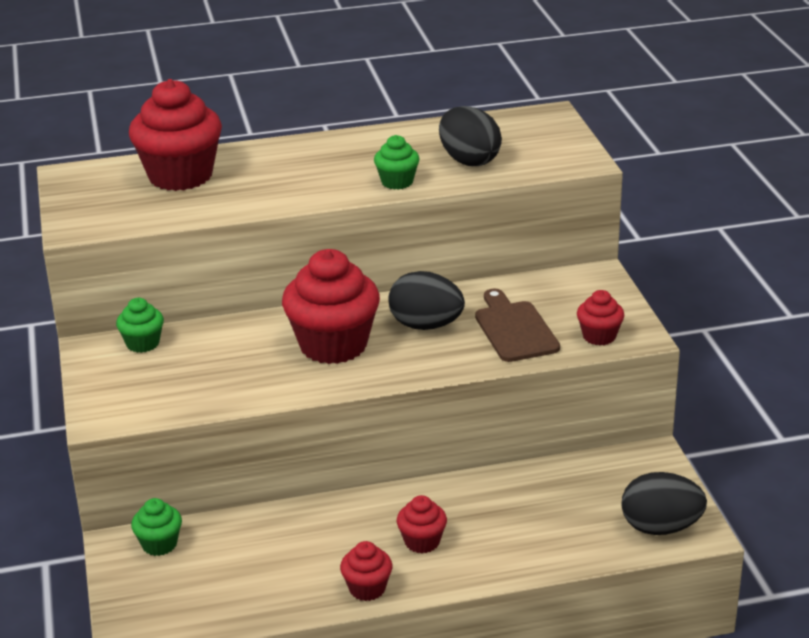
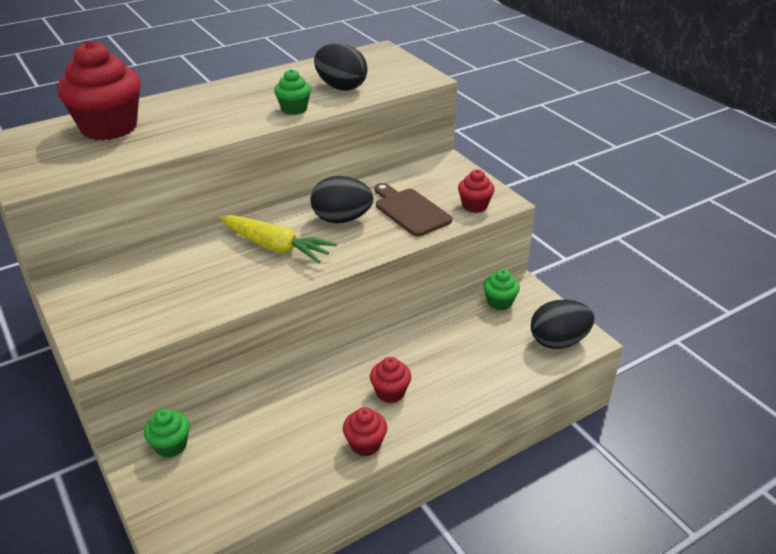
camera: 20 degrees left, 5 degrees up
(143, 343) = (111, 274): green cupcake -> green cupcake (499, 302)
(333, 345) = (275, 247): red cupcake -> yellow carrot

